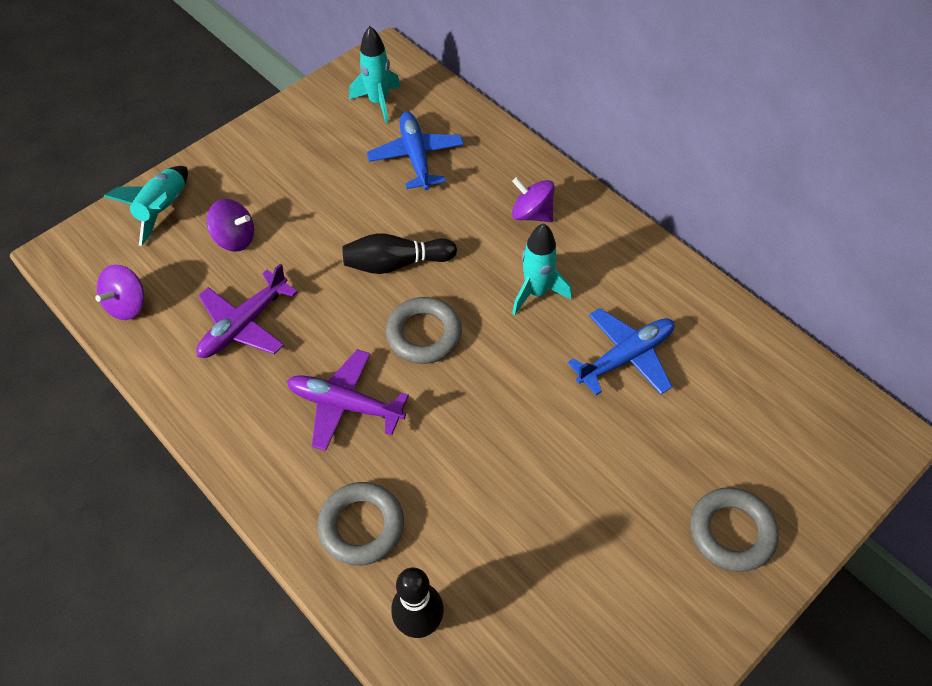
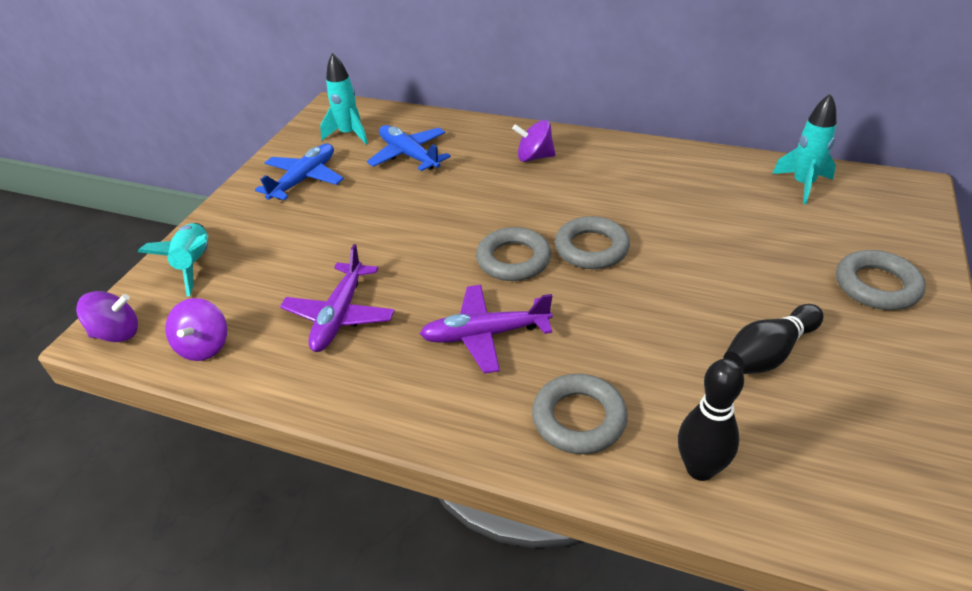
camera: 25 degrees left, 15 degrees down
(235, 238) = (284, 259): purple spinning top -> purple spinning top (117, 333)
(396, 263) = (448, 224): black bowling pin -> black bowling pin (768, 354)
(502, 355) = (591, 248): none -> grey ring
(536, 292) = (582, 200): turquoise rocket -> turquoise rocket (803, 185)
(626, 357) = (688, 213): blue plane -> blue plane (304, 179)

